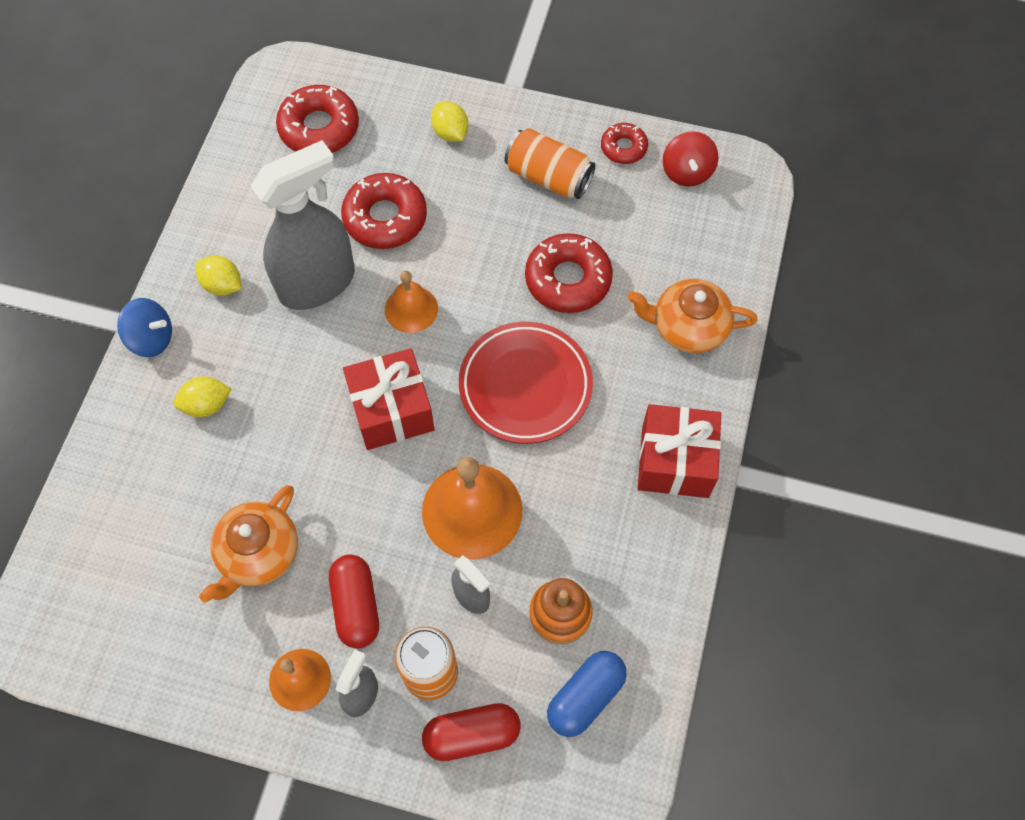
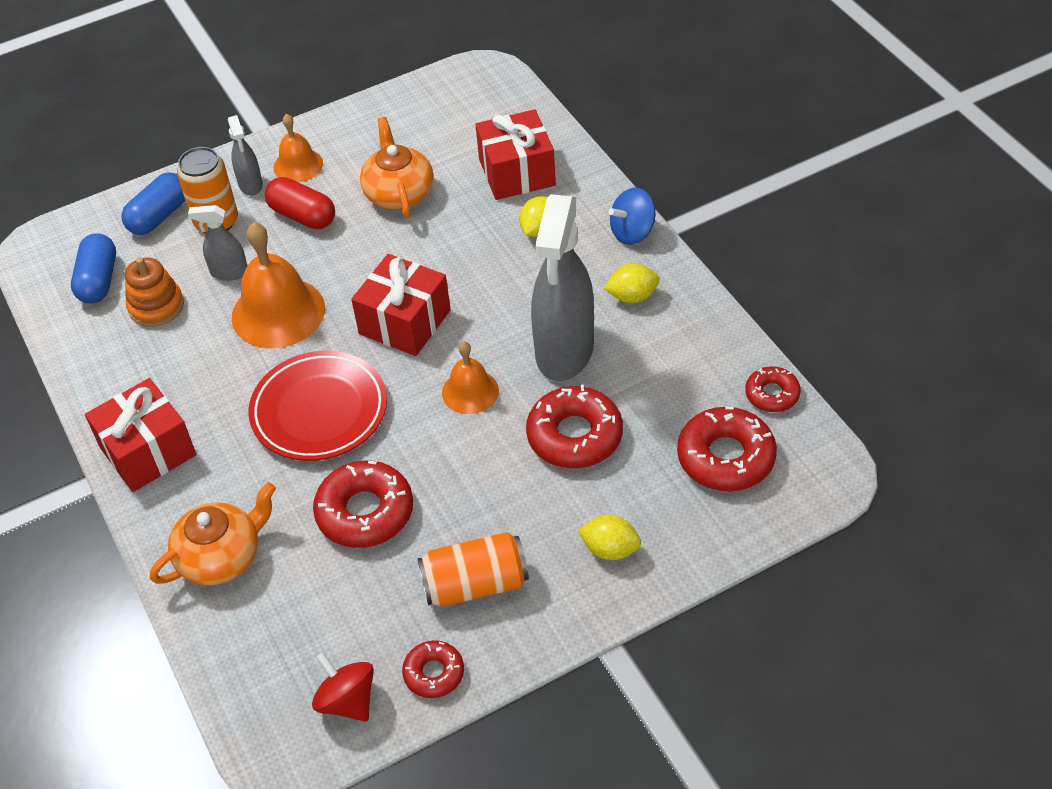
camera: 140 degrees right, 15 degrees down
(151, 482) = (517, 172): none -> red gift
(240, 141) = (772, 394): none -> red donut
(472, 735) = (159, 216): red capsule -> blue capsule

